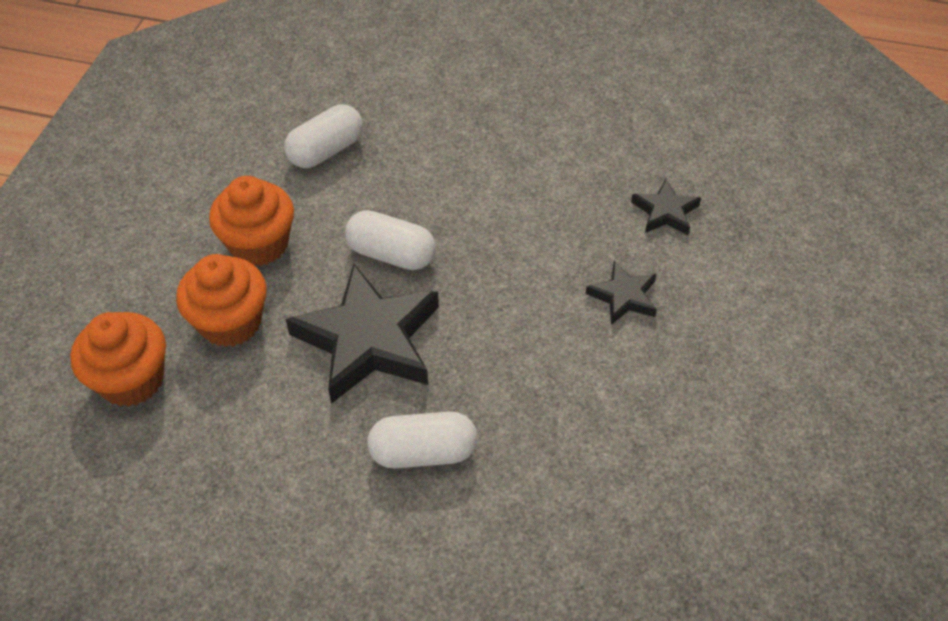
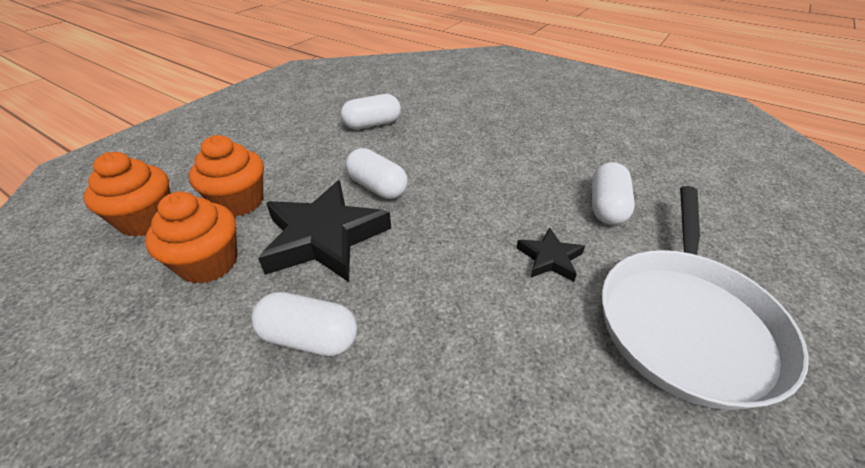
camera: 20 degrees right, 10 degrees down
(259, 244) = (294, 162): orange cupcake -> orange cupcake (209, 263)
(665, 212) = (606, 207): black star -> white capsule
(765, 330) = (686, 322): none -> white pan

